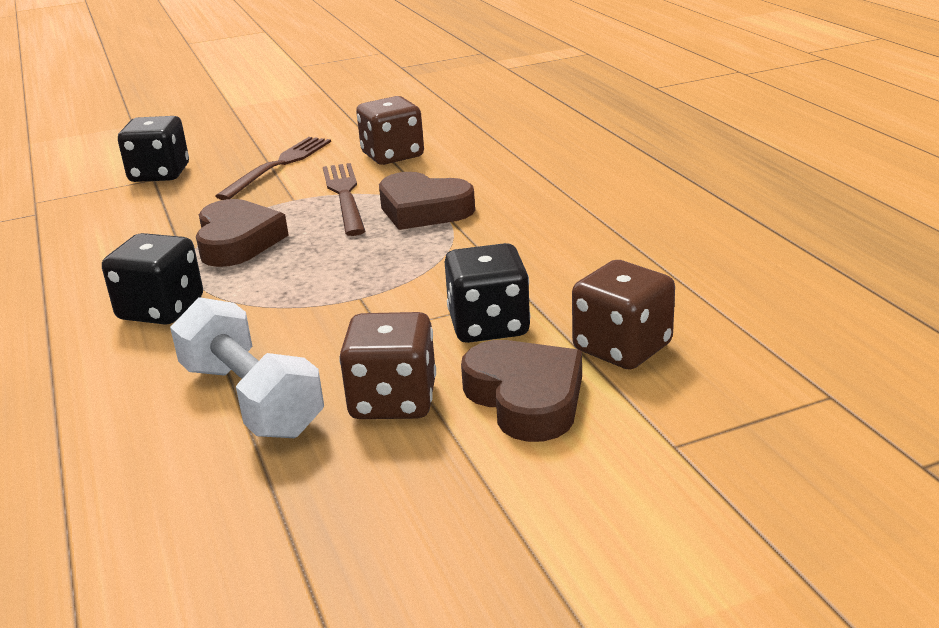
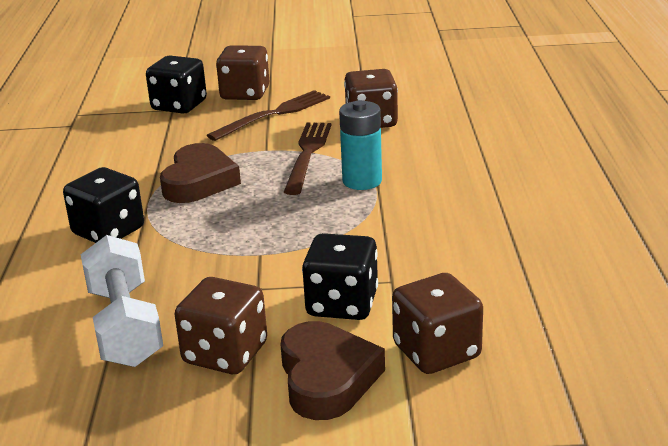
camera: 20 degrees right, 0 degrees up
(230, 151) = (245, 93): none -> brown dice
(423, 210) = (362, 181): brown heart -> turquoise battery

